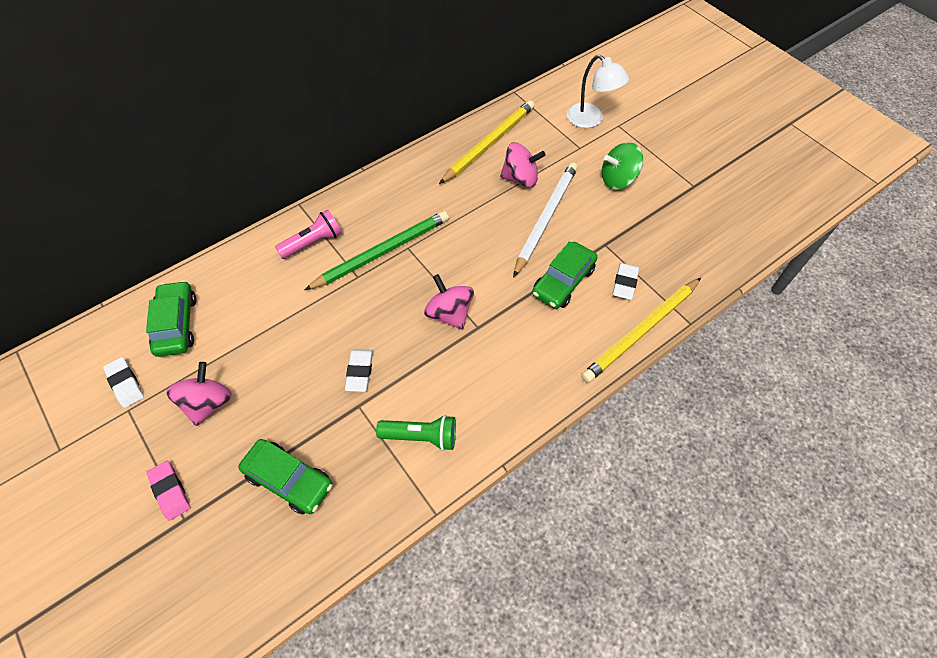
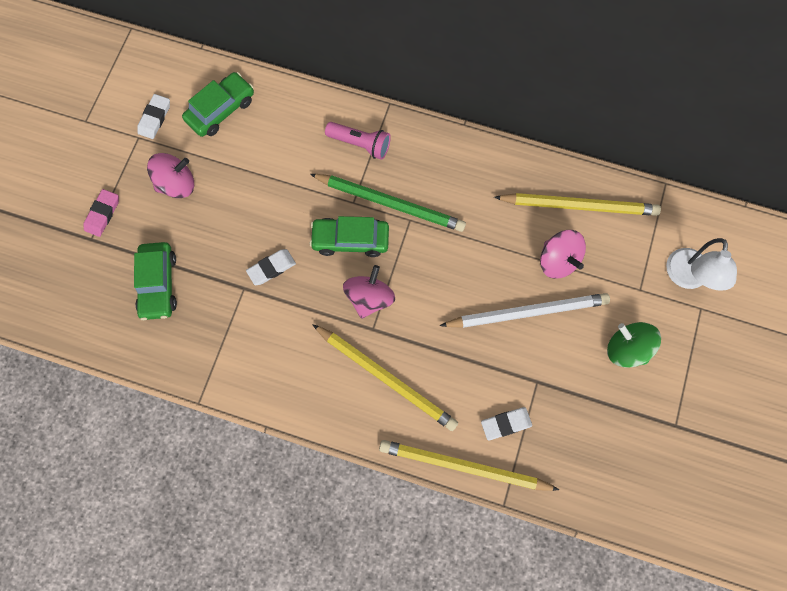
camera: 55 degrees right, 15 degrees up
(421, 436) = (249, 351): green flashlight -> none
(527, 342) = (386, 377): none -> yellow pencil
(563, 281) = (468, 369): green car -> green car (350, 240)

